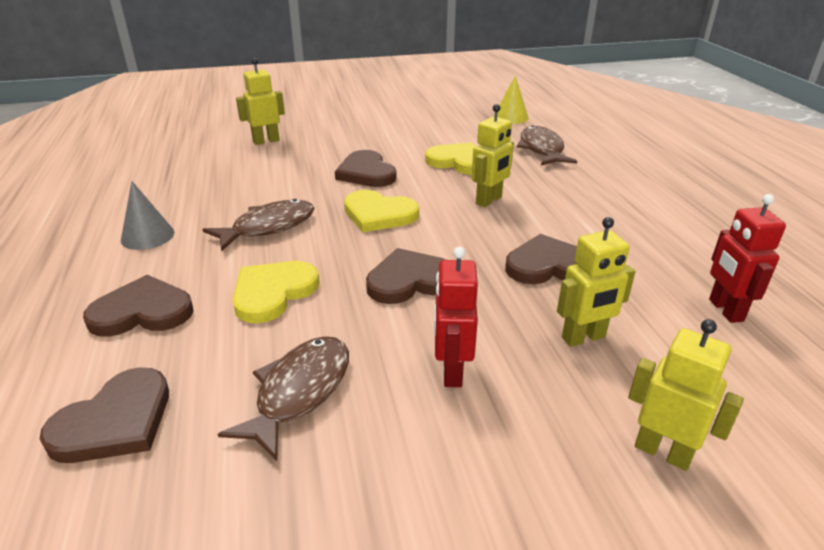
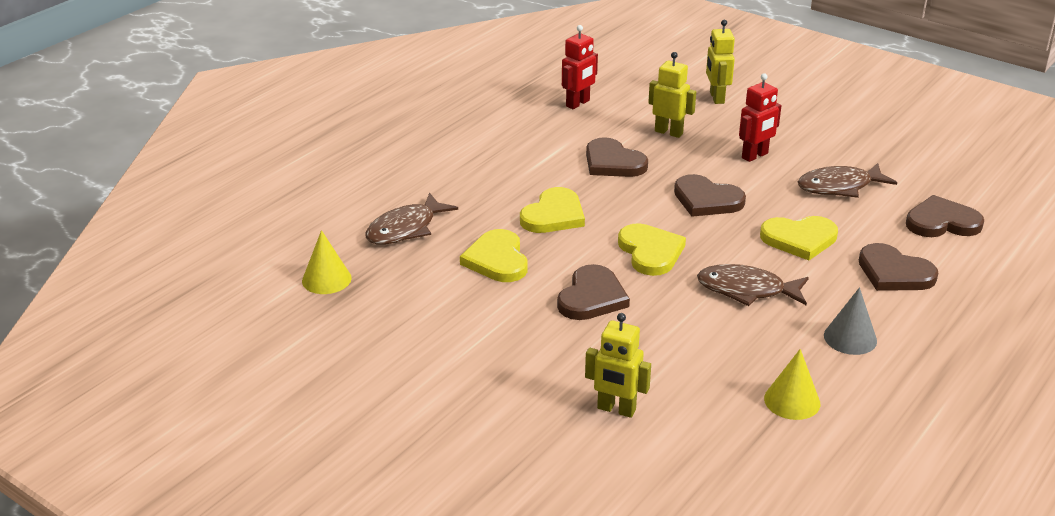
camera: 130 degrees left, 0 degrees up
(162, 185) = (792, 401): none -> yellow cone
(489, 200) = (553, 215): yellow robot -> yellow heart

